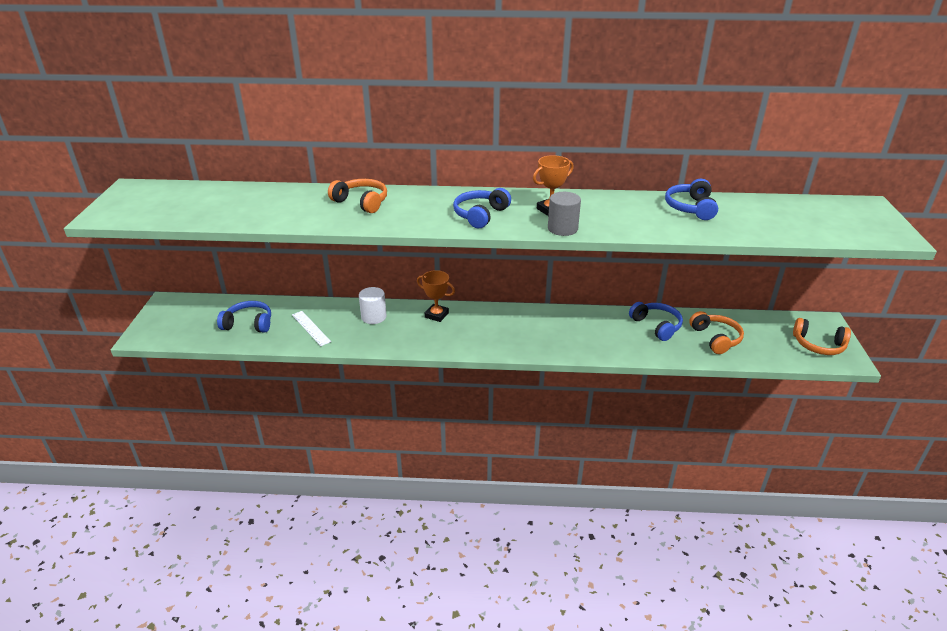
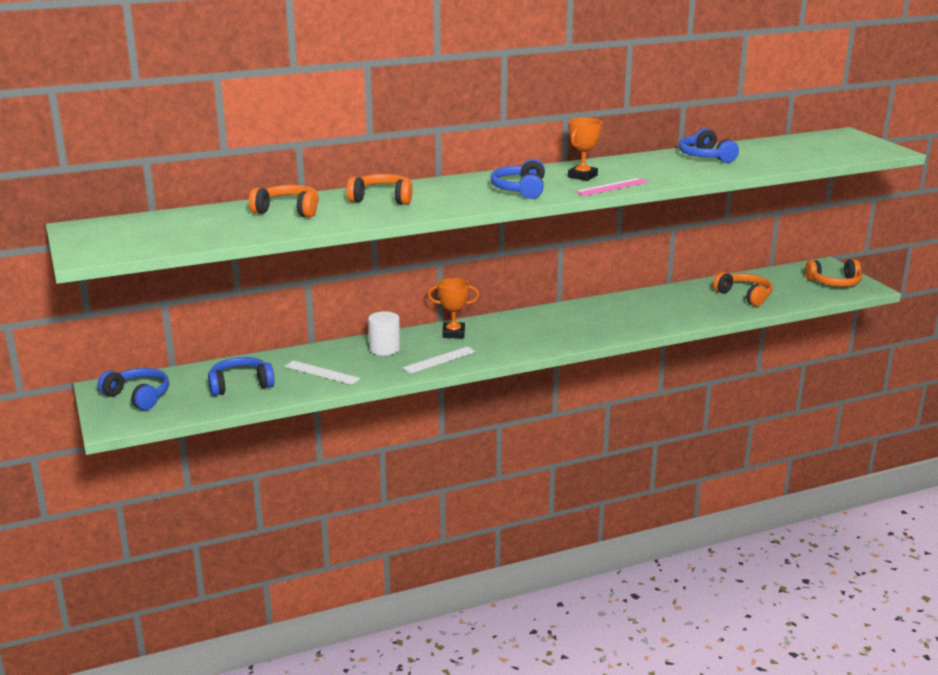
camera: 25 degrees left, 10 degrees down
(280, 200) = (288, 210): none -> orange headphones
(403, 339) = (439, 360): none -> white ruler
(562, 229) = (612, 187): grey cylinder -> pink ruler
(656, 326) = (682, 297): blue headphones -> blue headphones (138, 396)

